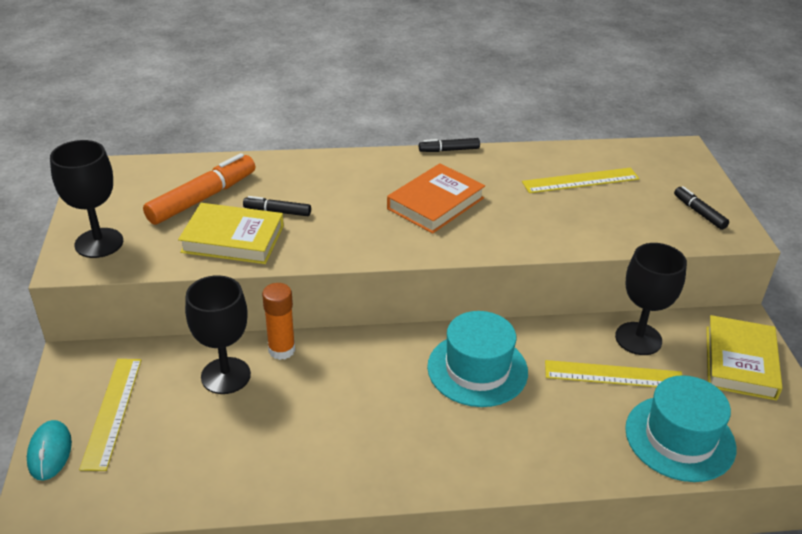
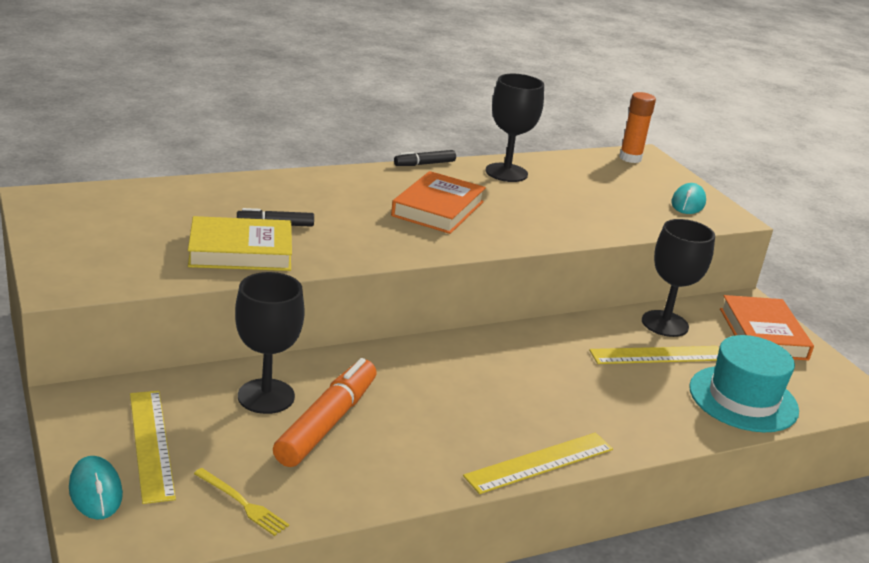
camera: 20 degrees left, 10 degrees down
(99, 243) = (85, 265): black goblet -> black goblet (506, 173)
(157, 483) = (242, 503): none -> yellow fork
(202, 198) = (183, 217): orange marker -> orange marker (327, 422)
(281, 350) = (316, 367): orange glue stick -> orange glue stick (630, 158)
(477, 369) = (528, 363): turquoise hat -> none
(580, 180) = (567, 183): yellow ruler -> yellow ruler (540, 463)
(699, 212) = (688, 203): black marker -> turquoise mouse
(740, 362) = (763, 334): yellow book -> orange book

